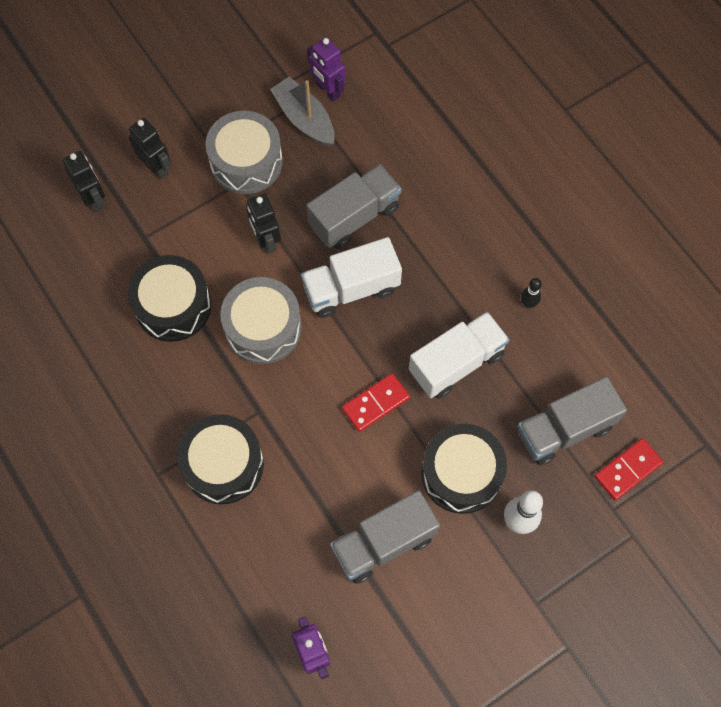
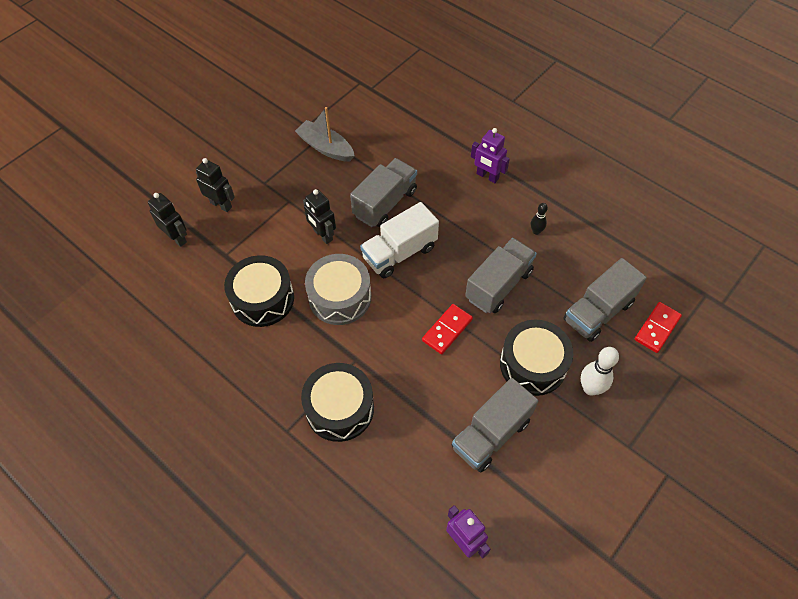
camera: 15 degrees left, 10 degrees down
(246, 162) = (290, 185): grey drum -> none
(327, 90) = (337, 125): purple robot -> purple robot (487, 176)
(456, 363) = (499, 285): white truck -> grey truck

